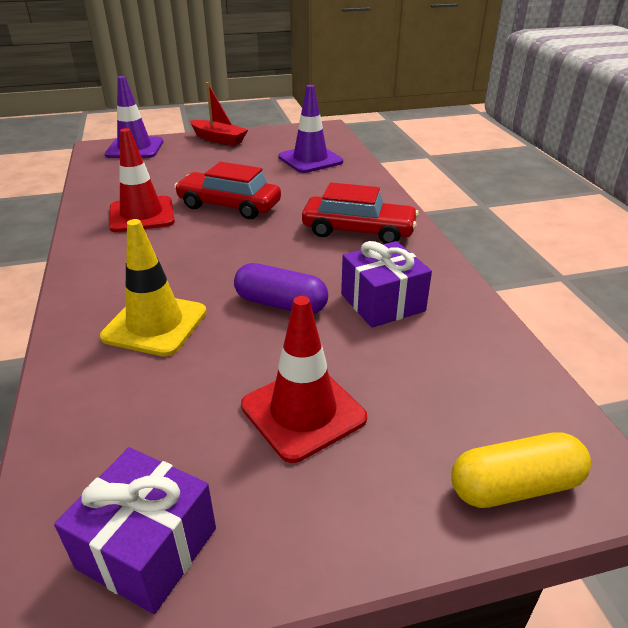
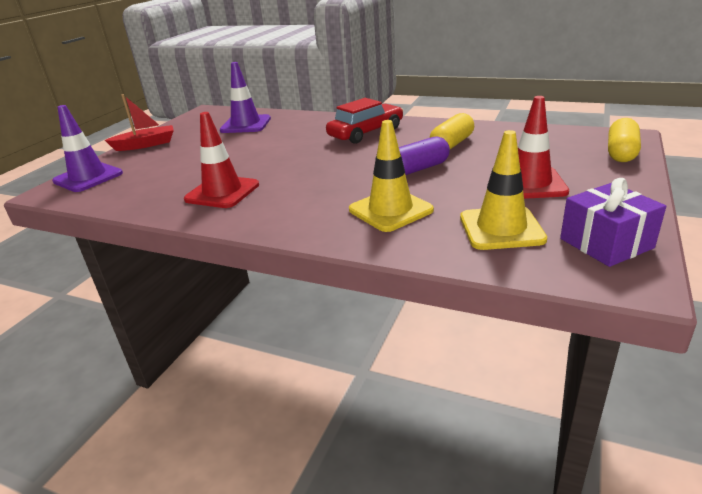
camera: 50 degrees left, 5 degrees down
(148, 426) = (501, 228): none -> yellow traffic cone
(229, 206) = (265, 160): red car -> none
(382, 302) = (451, 144): purple gift -> yellow capsule

